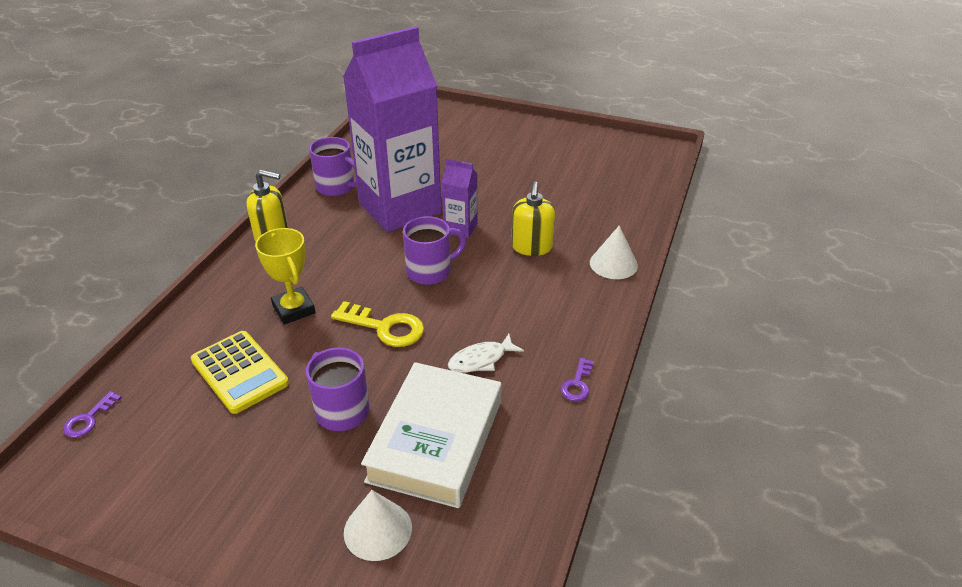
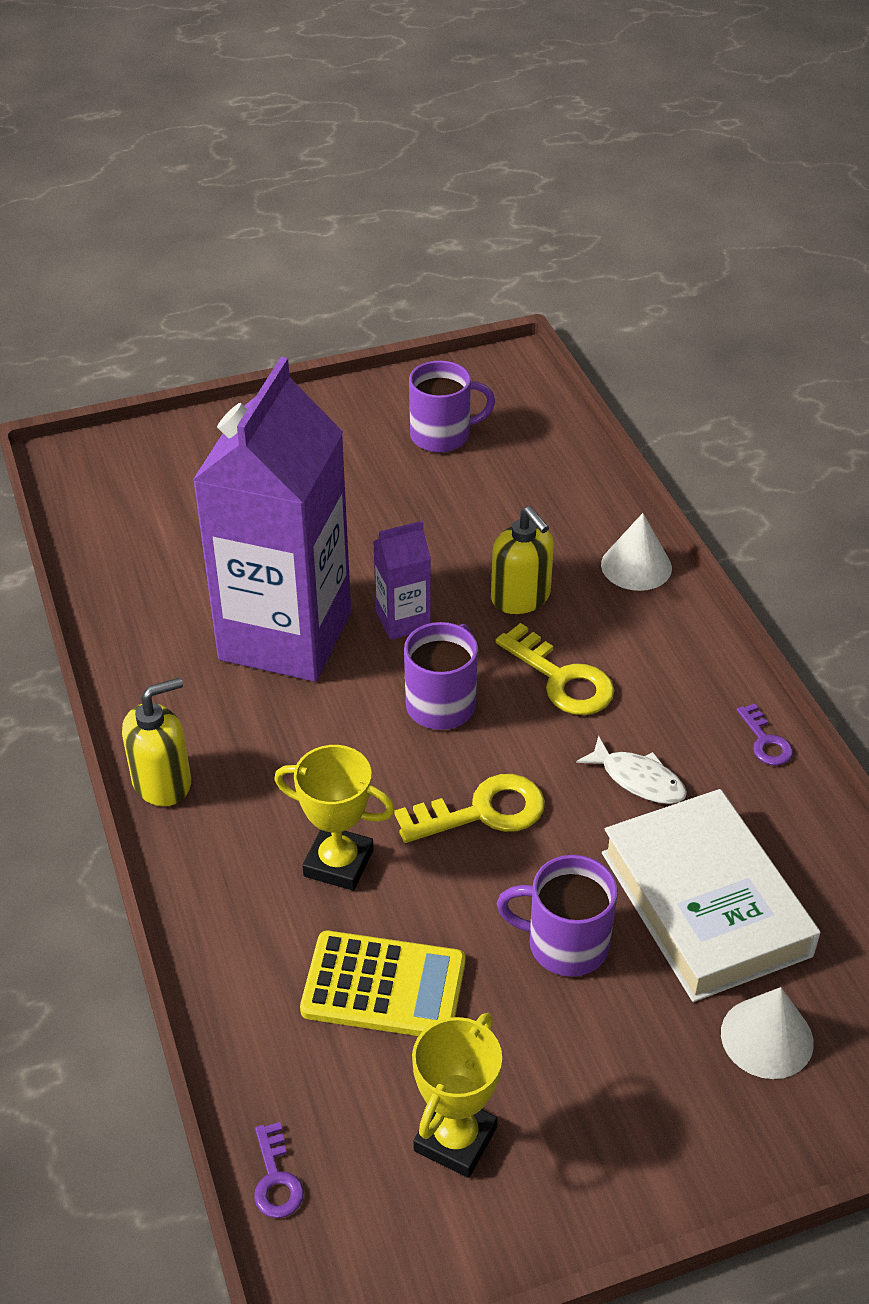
camera: 40 degrees left, 5 degrees up
(174, 459) = (455, 1139): none -> yellow trophy
(336, 187) = (152, 654): purple mug -> purple mug (442, 436)
(481, 360) = (638, 779): white fish -> white fish turned 75 degrees counterclockwise
(504, 293) = (562, 679): none -> yellow key

